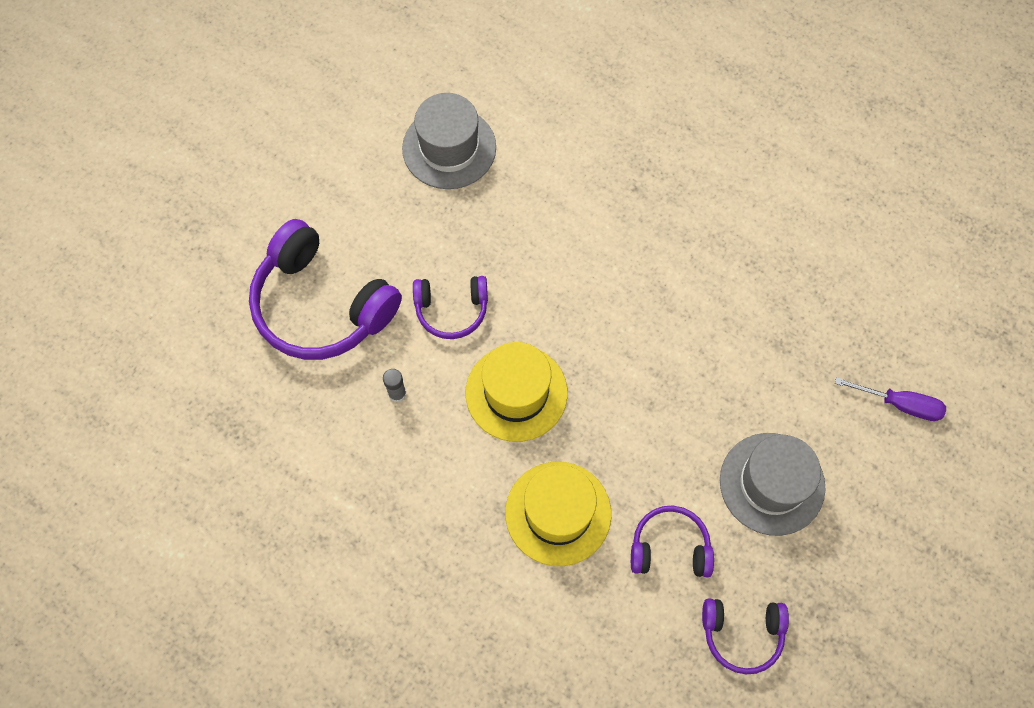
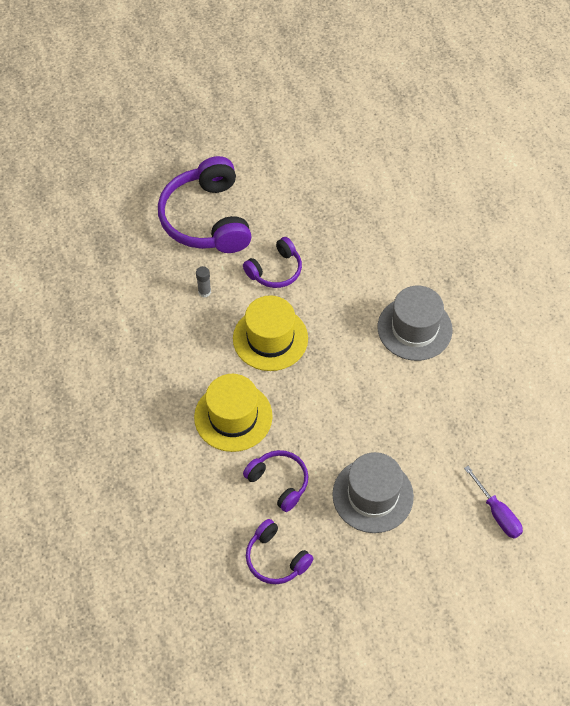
camera: 40 degrees right, 10 degrees down
(449, 148) = (356, 186): grey hat -> grey hat (414, 328)
(451, 310) = (275, 270): purple headphones -> purple headphones turned 75 degrees counterclockwise

